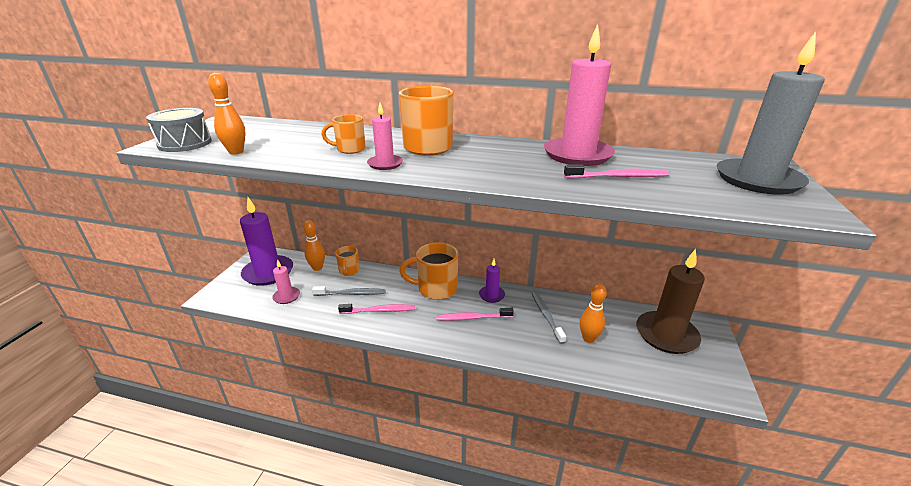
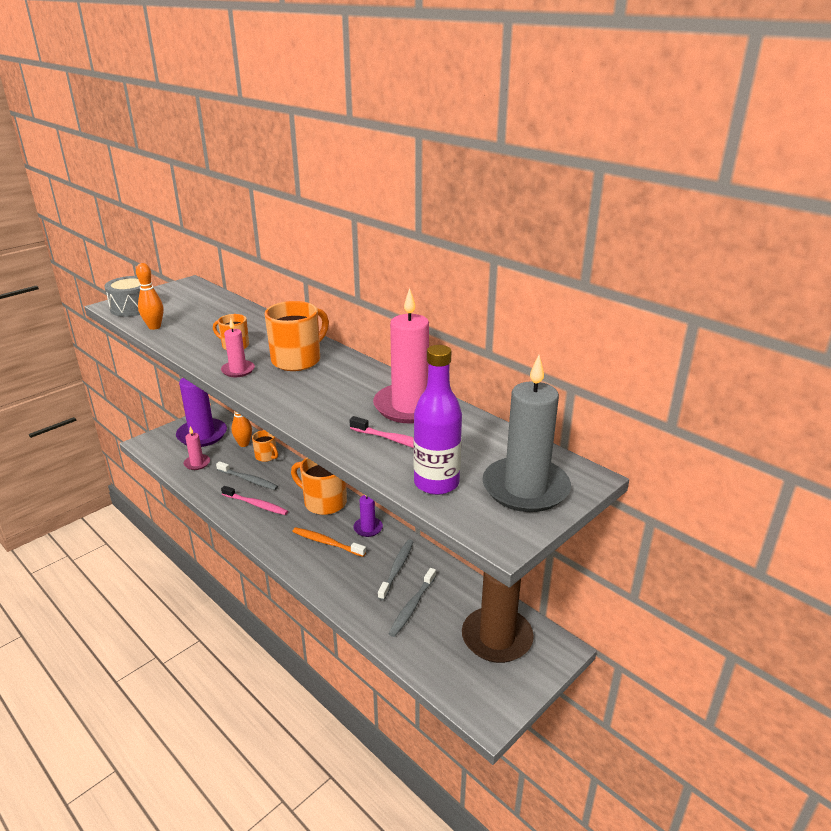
camera: 30 degrees right, 0 degrees up
(349, 271) = (266, 456): orange mug -> orange mug turned 75 degrees counterclockwise
(472, 318) = (327, 542): pink toothbrush -> orange toothbrush
(588, 338) = (412, 606): orange bowling pin -> grey toothbrush
(701, 194) = (436, 483): none -> purple bottle

